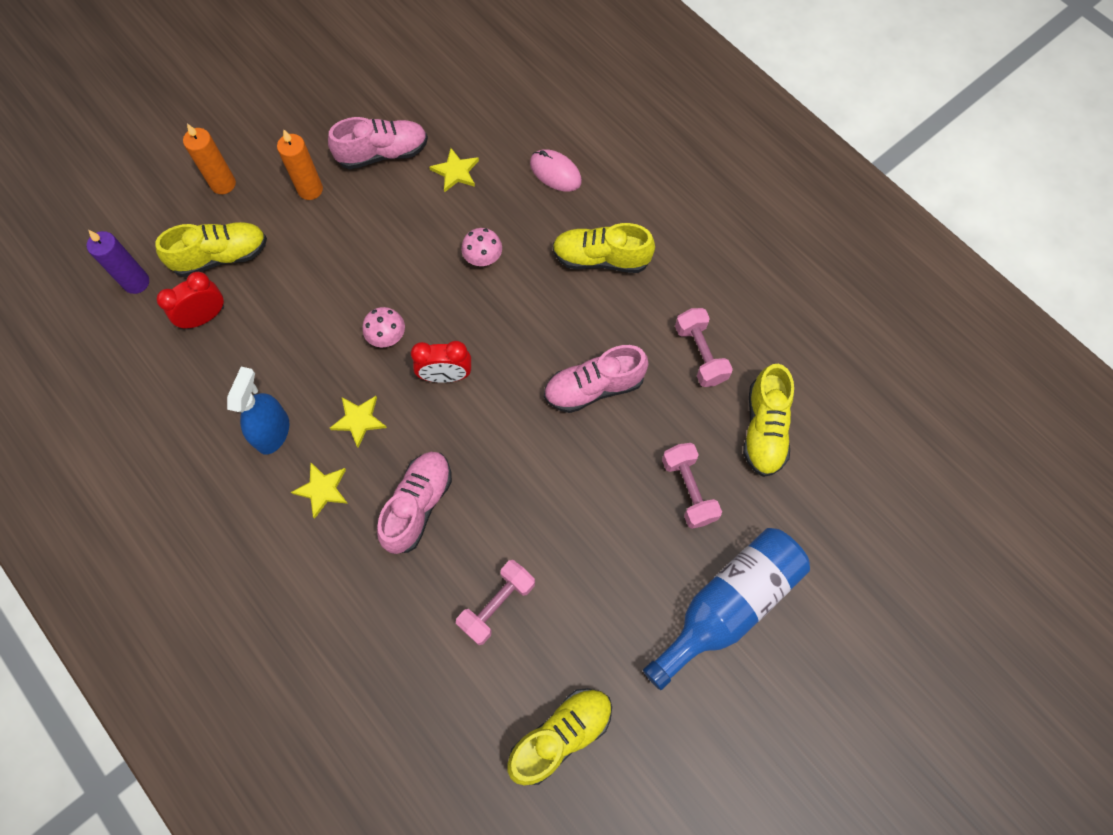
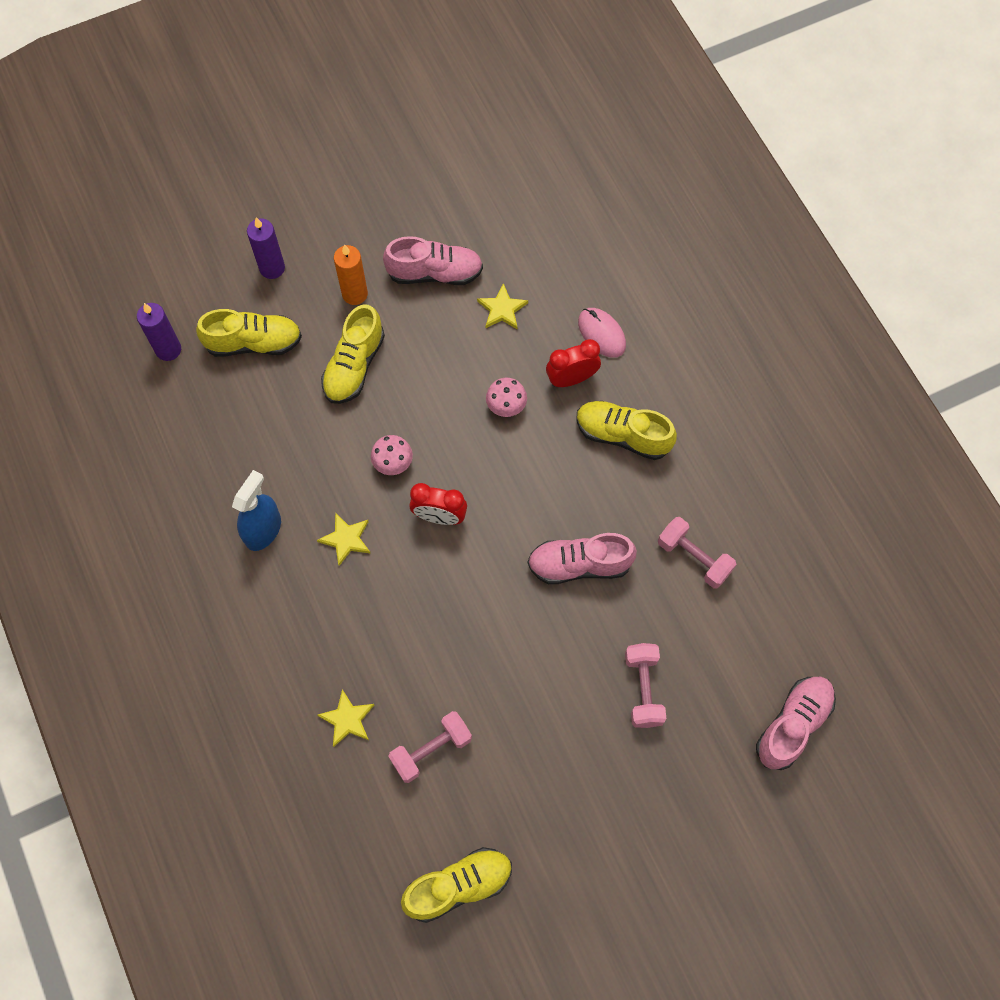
camera: 15 degrees right, 0 degrees up
(205, 317) = (225, 400): red clock -> red clock (571, 379)
(223, 184) = (272, 268): orange candle -> purple candle
(322, 489) = (296, 597): yellow star -> yellow star (347, 719)
(418, 506) = (381, 636): pink shoe -> pink shoe (793, 725)
(700, 354) = (694, 558): pink dumbbell -> pink dumbbell turned 45 degrees counterclockwise
(728, 605) = (649, 809): blue bottle -> none
(764, 429) = (735, 649): yellow shoe -> yellow shoe (354, 366)

